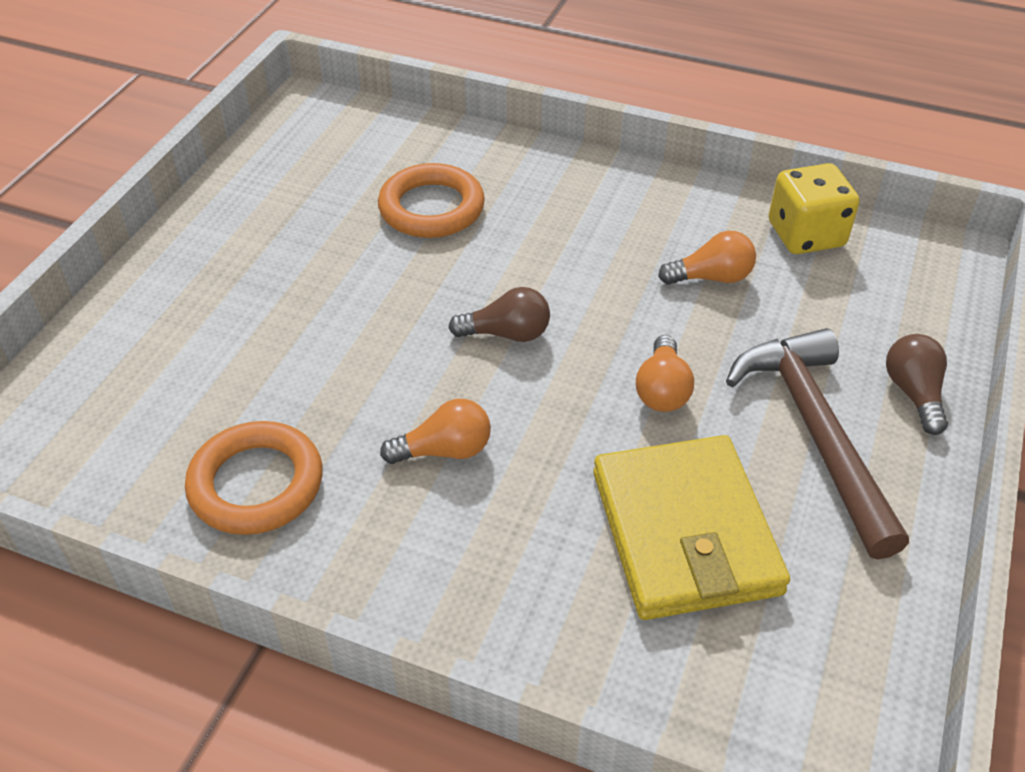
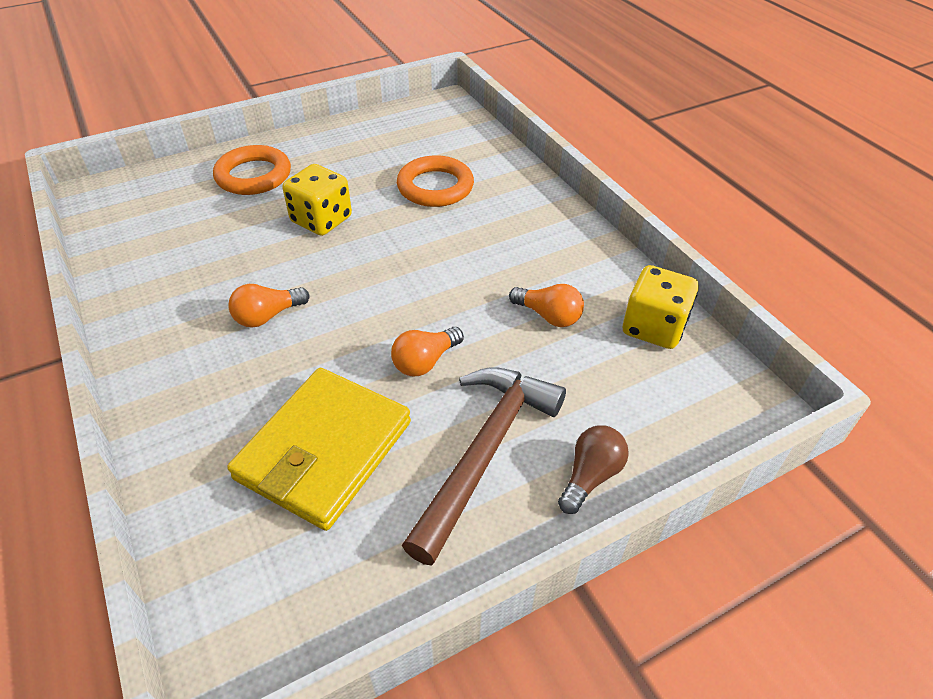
camera: 40 degrees right, 0 degrees up
(256, 484) = (167, 275): orange ring -> orange ring (253, 176)
(354, 314) = (321, 220): none -> yellow dice
(445, 450) = (267, 316): orange light bulb -> orange light bulb turned 120 degrees clockwise
(507, 334) = (382, 276): brown light bulb -> none

